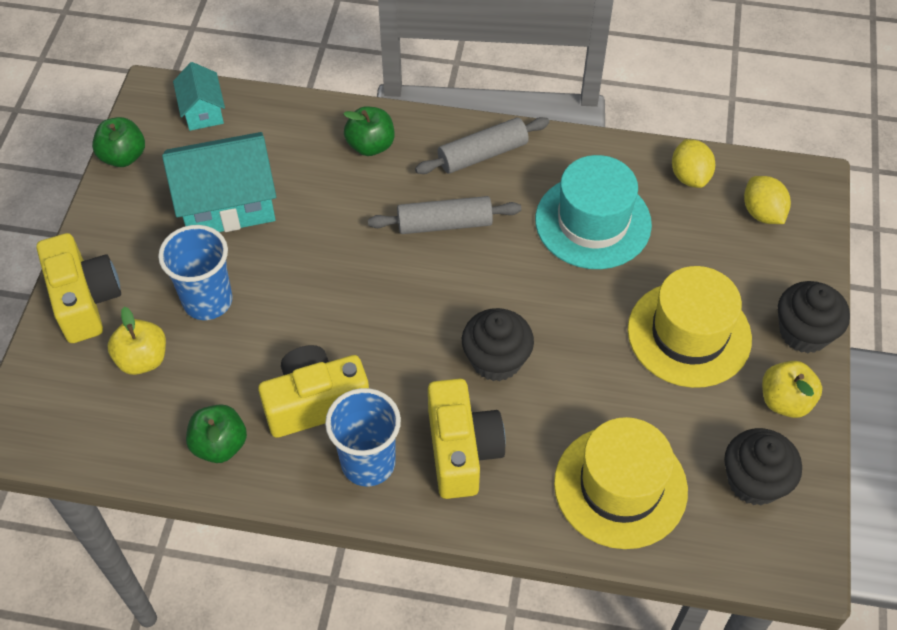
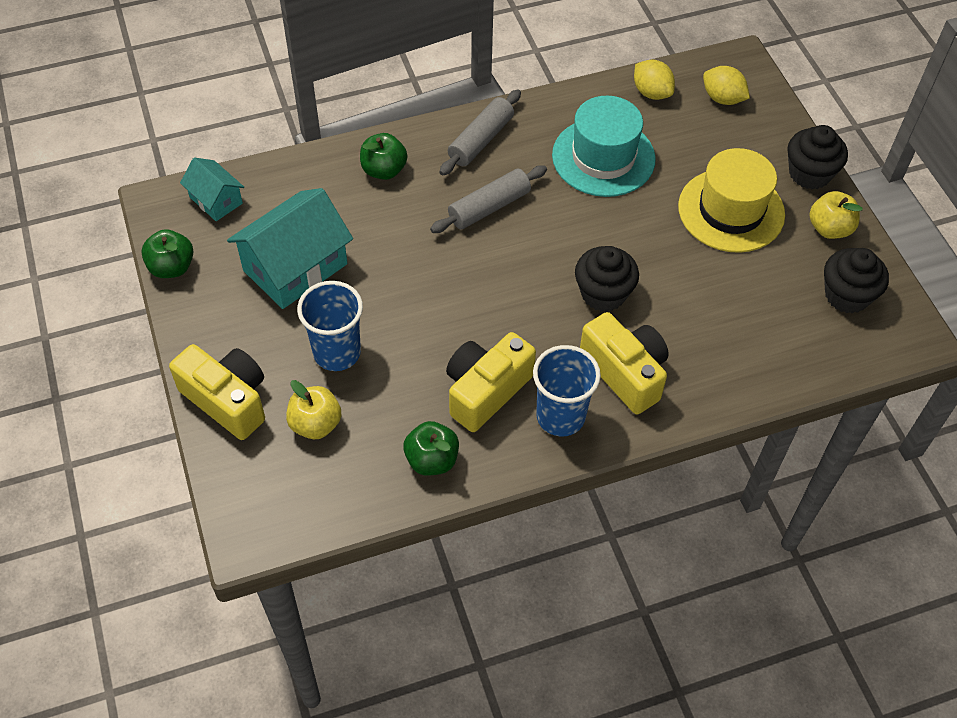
camera: 30 degrees left, 0 degrees up
(620, 486) = (758, 343): yellow hat -> none

